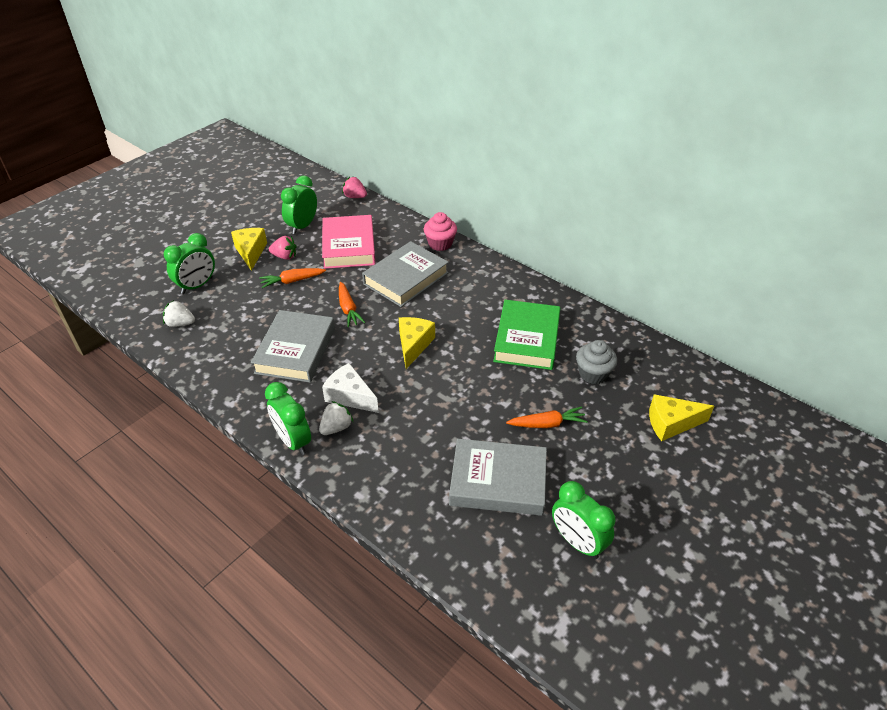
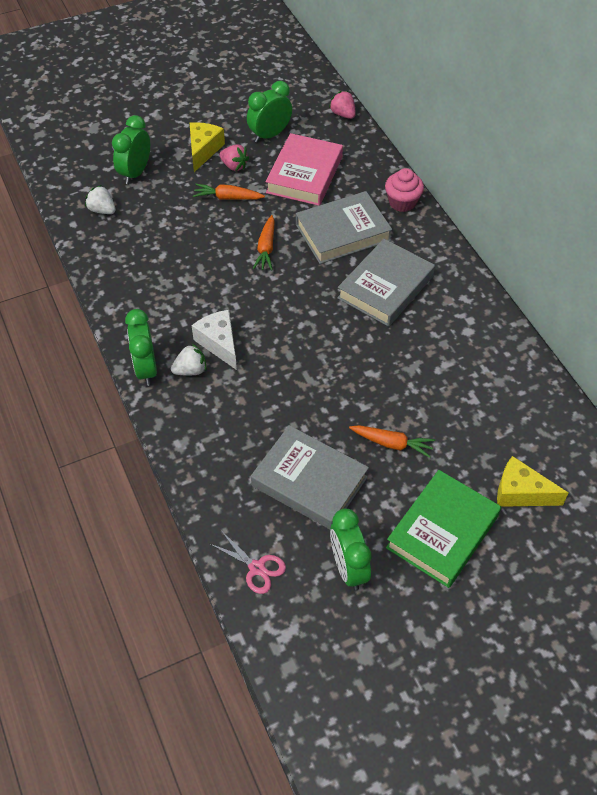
camera: 25 degrees right, 10 degrees up
(197, 286) = (135, 173): green clock -> green clock turned 135 degrees clockwise
(295, 350) = (193, 276): grey book -> grey book (385, 287)
(413, 345) = (309, 311): yellow cheese -> none
(498, 577) = (257, 568): none -> pink scissors
(527, 339) = (428, 346): green book -> green book (442, 532)
(593, 374) = (473, 409): grey cupcake -> none

